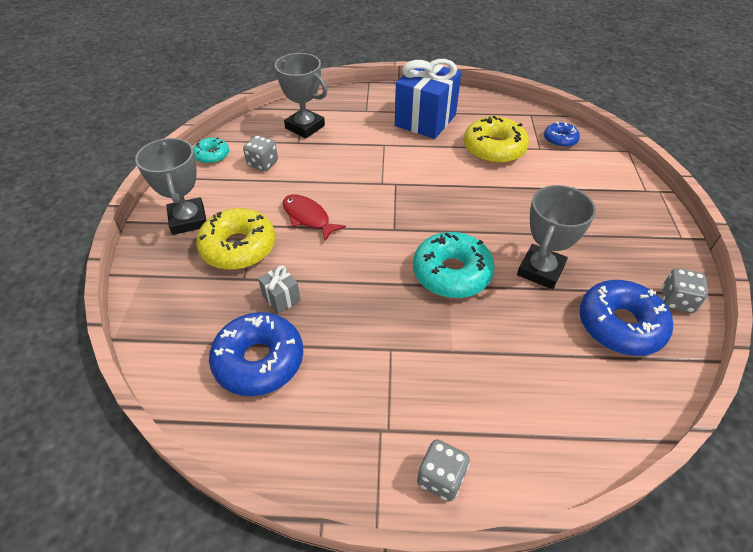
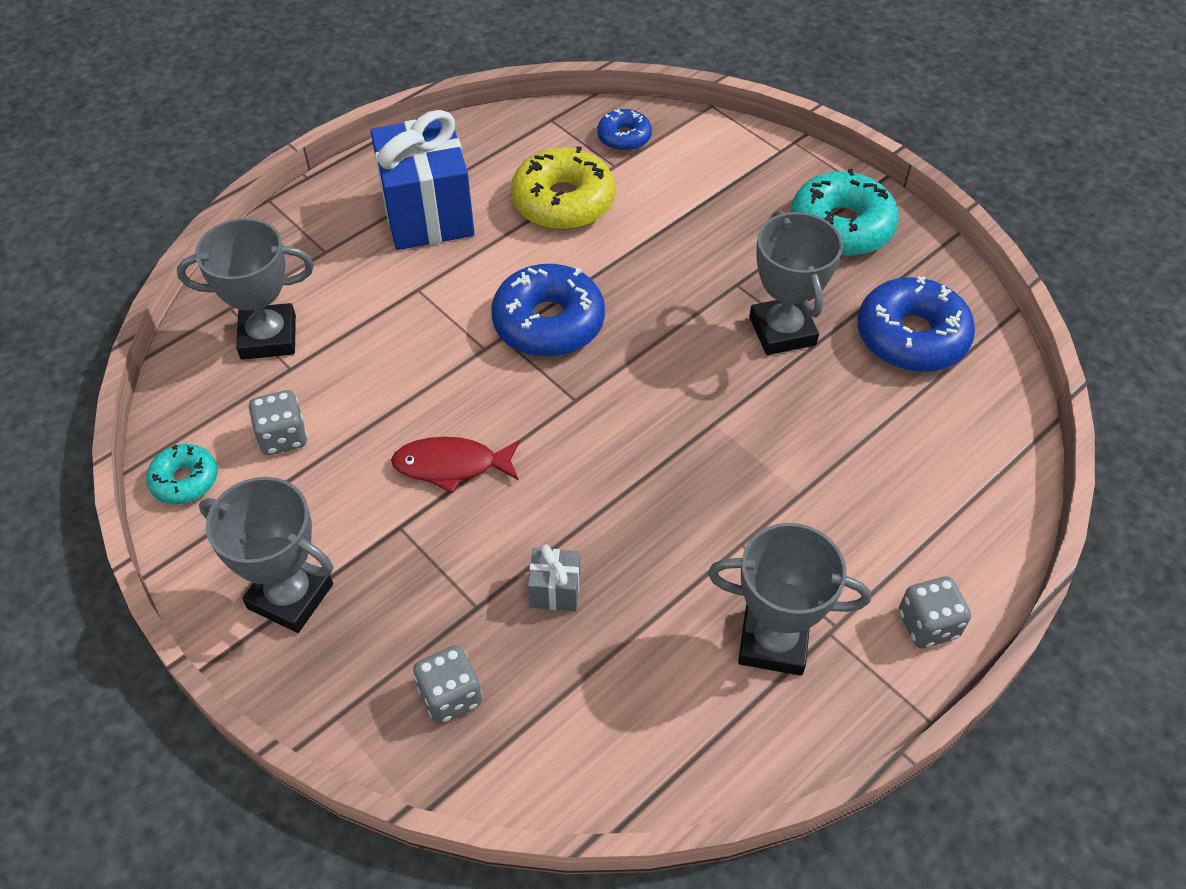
camera: 45 degrees left, 5 degrees up
(238, 247) = (415, 575): yellow donut -> none
(259, 361) = (625, 679): blue donut -> blue donut (548, 323)
(346, 407) = (773, 641): none -> grey trophy
(451, 273) = (701, 405): turquoise donut -> turquoise donut (841, 227)
(677, 301) = (930, 270): grey dice -> grey dice (450, 696)

